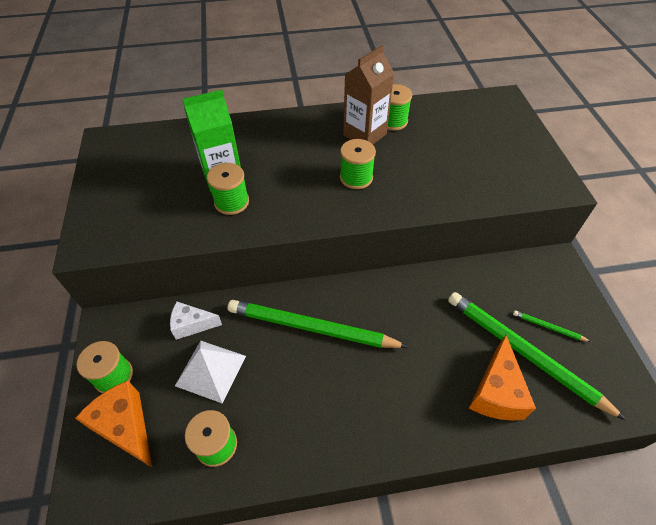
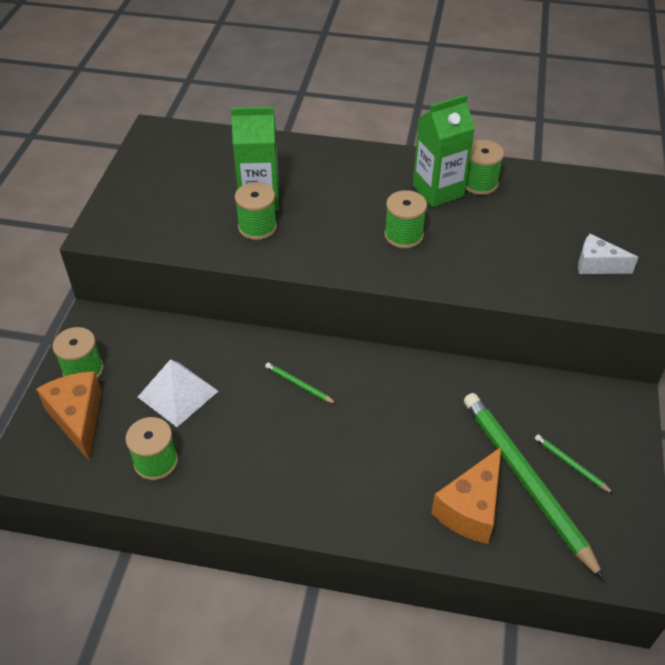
camera: 20 degrees right, 5 degrees down
(192, 325) = (176, 345): white cheese -> white cheese (597, 265)
(312, 327) = (299, 385): green pencil -> green pencil, size x0.41
(364, 134) = (438, 191): brown carton -> green carton

